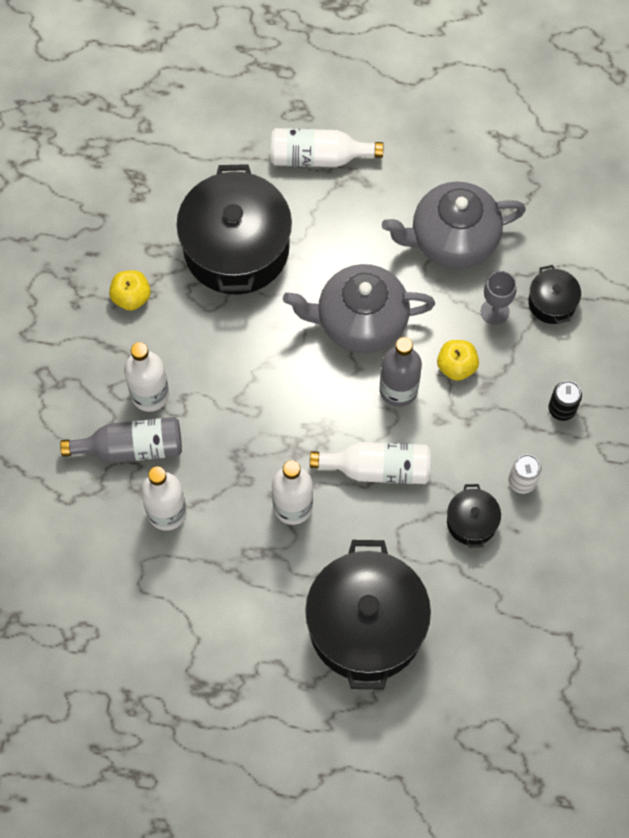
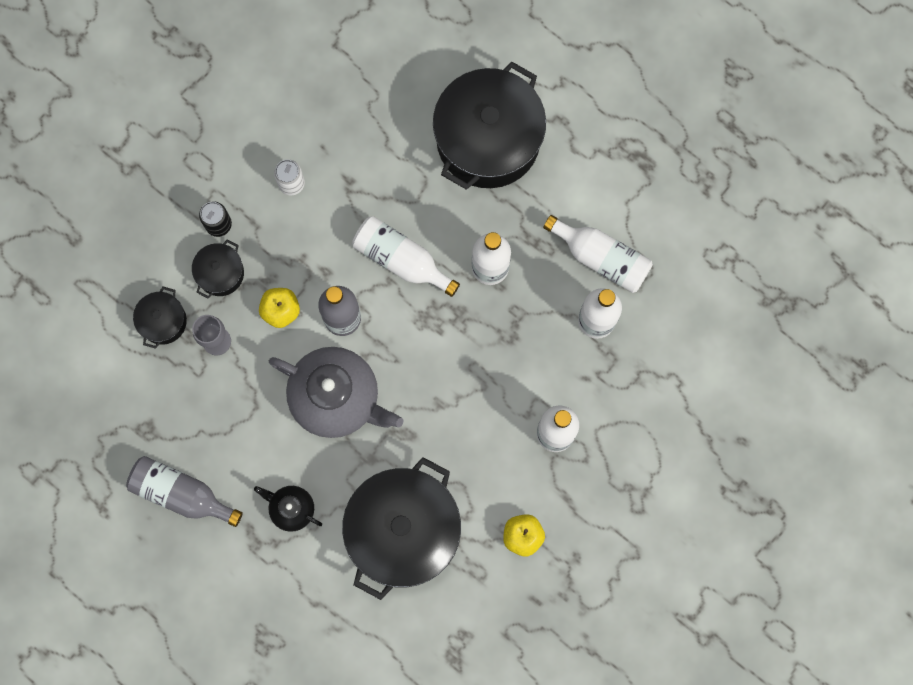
camera: 150 degrees left, 10 degrees up
(131, 448) = (596, 394): grey bottle -> grey bottle (182, 494)
(318, 157) = (276, 581): white bottle -> white bottle (601, 258)
(341, 216) = (291, 509): none -> black teapot
(452, 239) = (208, 429): grey teapot -> none
(471, 522) = (353, 174): black pot -> black pot (220, 273)

